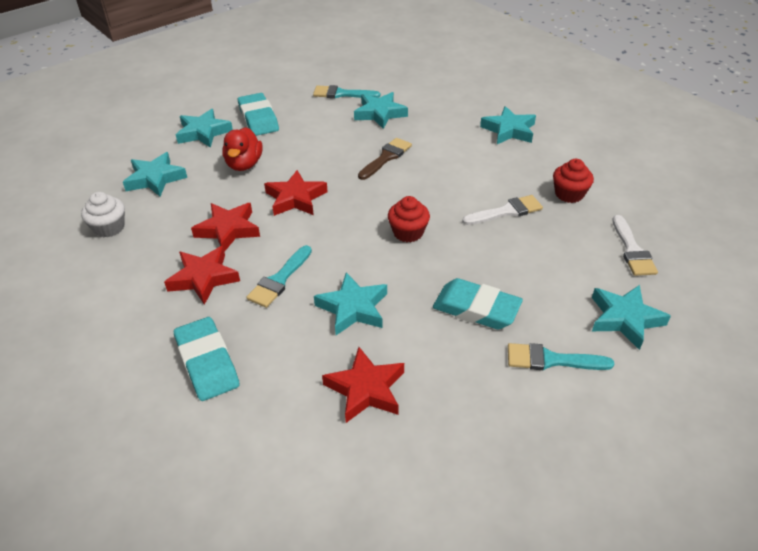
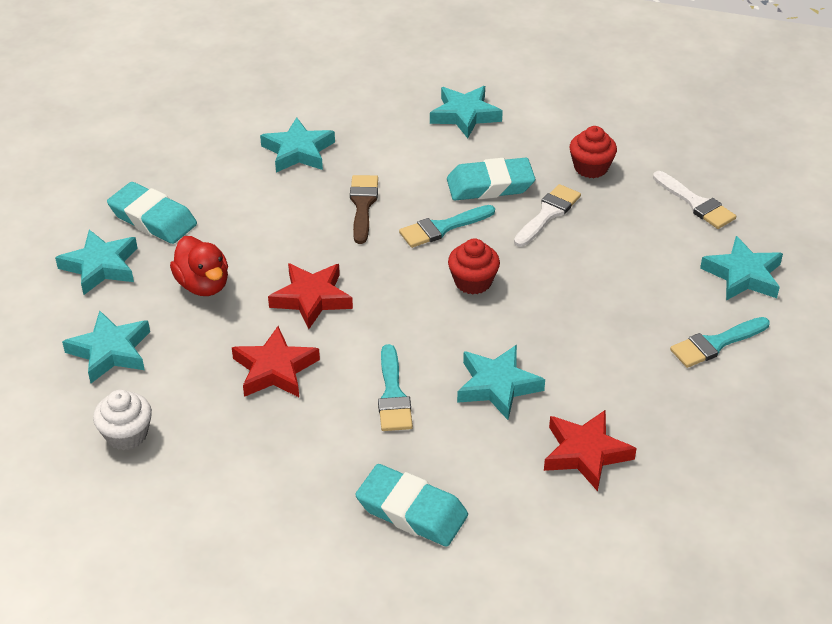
camera: 35 degrees left, 0 degrees up
(203, 278) = (309, 433): red star -> none
(341, 94) = (223, 143): turquoise brush -> turquoise brush (442, 228)
(476, 309) = (611, 329): turquoise eraser -> turquoise eraser (490, 185)

